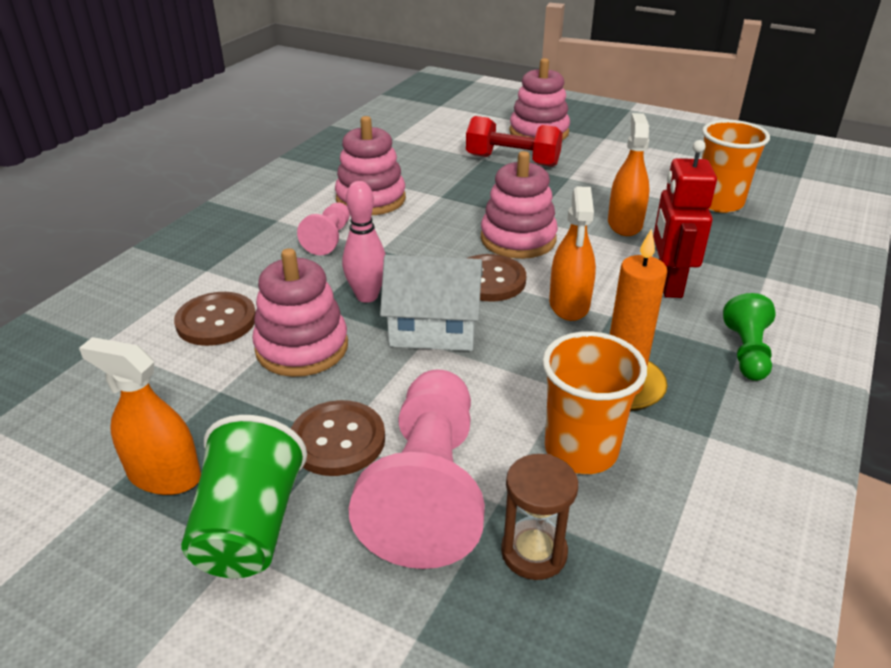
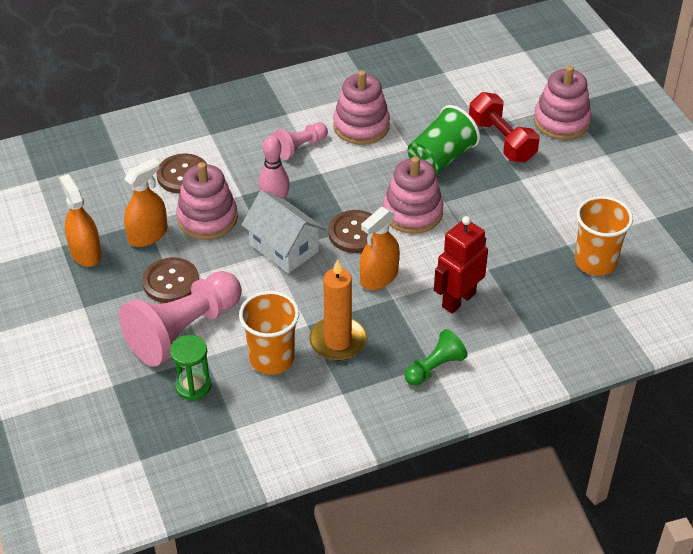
camera: 40 degrees right, 10 degrees up
(250, 526) = (97, 299): green cup -> green cup (441, 158)
(534, 552) = (193, 386): brown hourglass -> green hourglass
(624, 224) = (499, 240): orange spray bottle -> orange spray bottle (148, 235)

